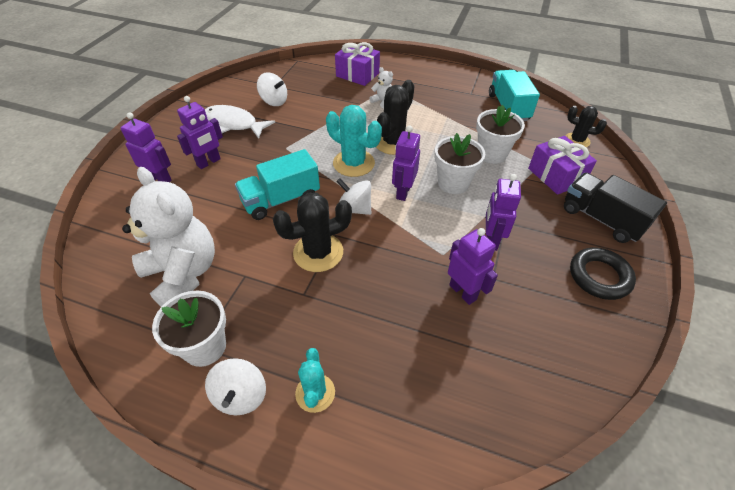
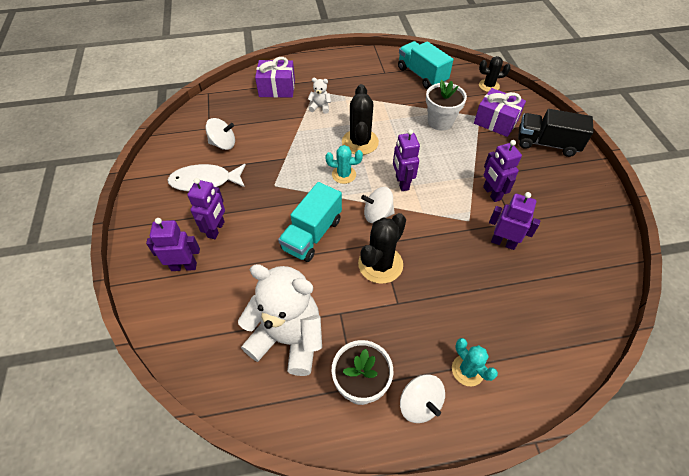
camera: 30 degrees left, 5 degrees up
(353, 163) = (344, 175): turquoise cactus -> turquoise cactus, size x0.63
(453, 183) = (432, 159): white flower pot -> none
(599, 276) = (574, 188): black ring -> none

